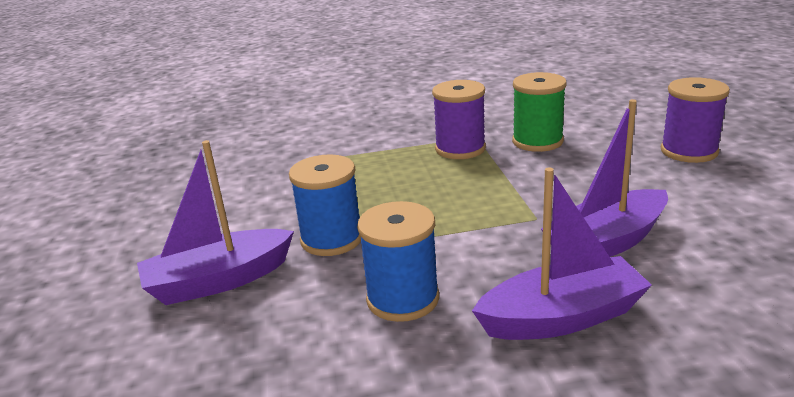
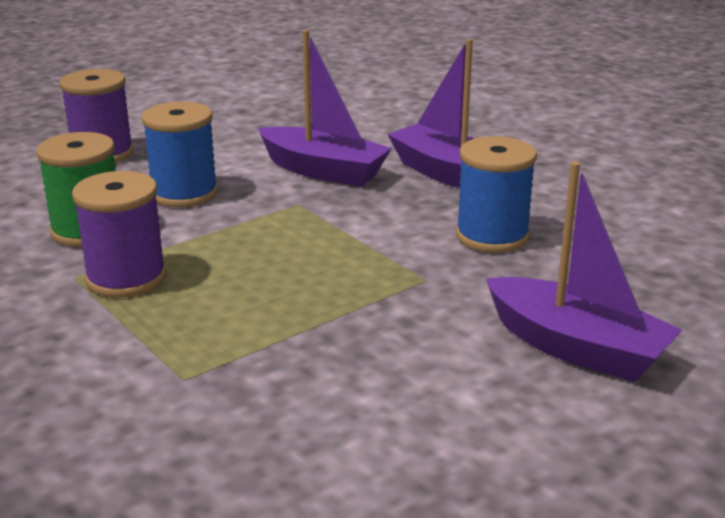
camera: 120 degrees left, 0 degrees up
(331, 239) = (430, 303): blue spool -> blue spool (184, 193)

